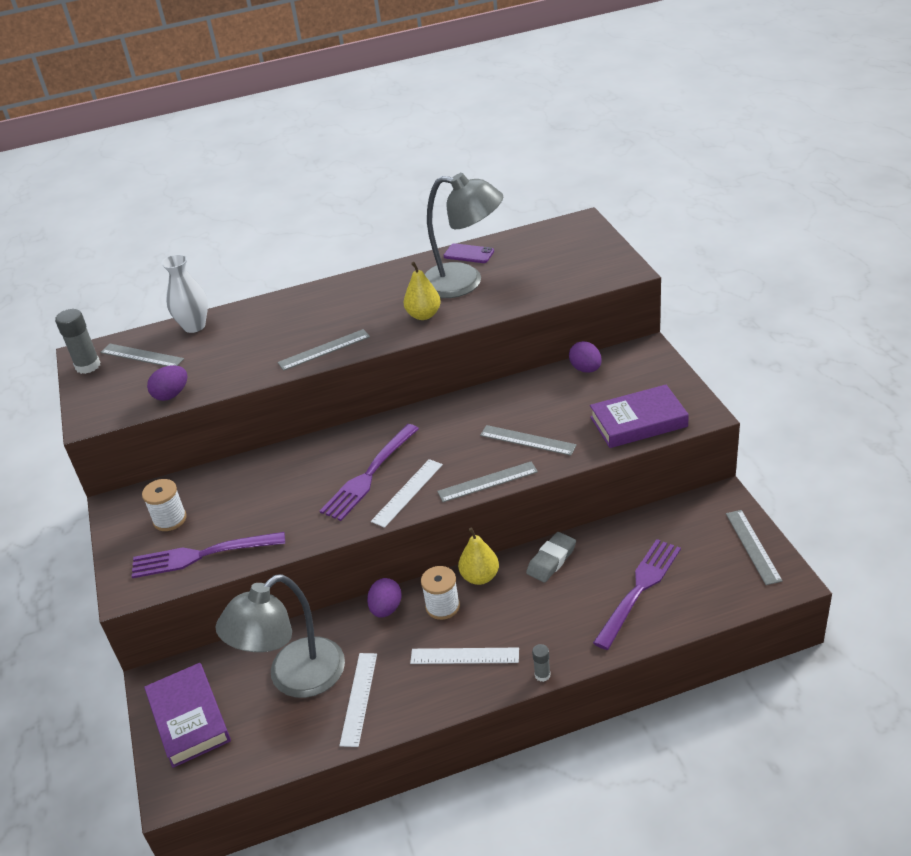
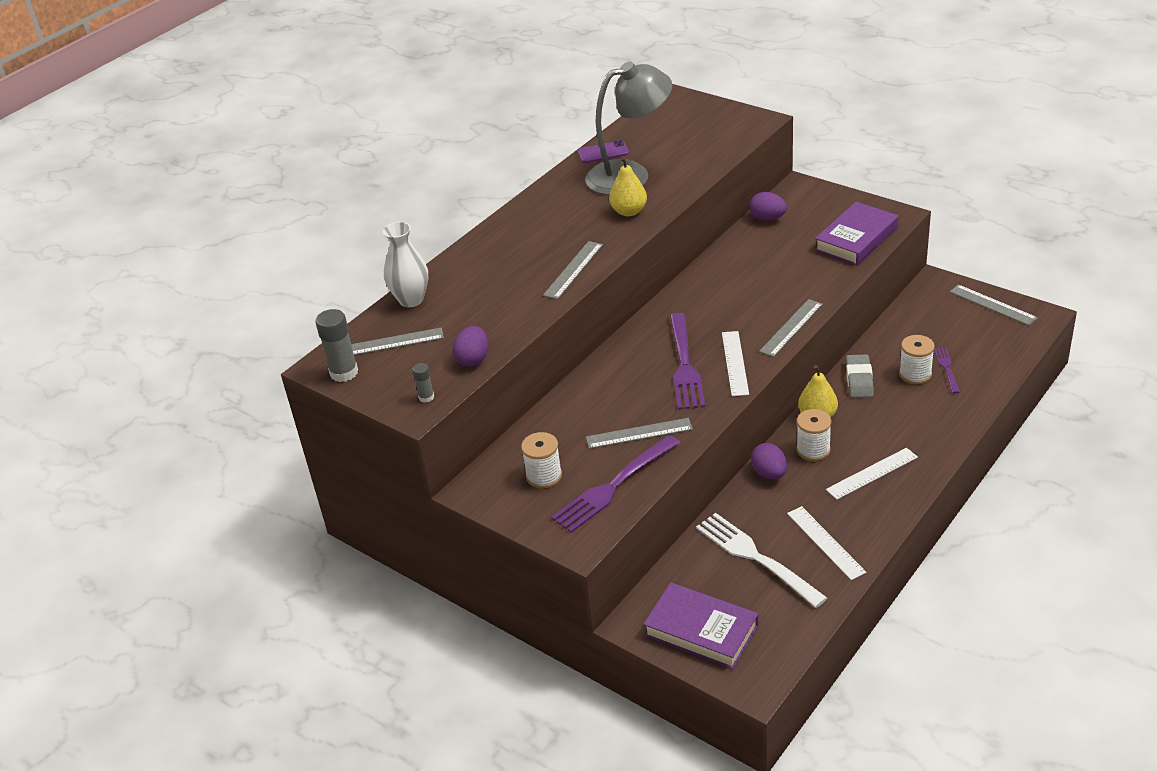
camera: 35 degrees left, 0 degrees up
(294, 678) = (755, 557): grey lamp -> white fork
(527, 440) = (785, 286): grey ruler -> grey ruler (639, 433)
(542, 675) = (944, 456): grey glue stick -> grey glue stick (426, 397)
(605, 580) = (915, 374): none -> white spool
(639, 589) = (946, 368): purple fork -> purple fork, size x0.51

